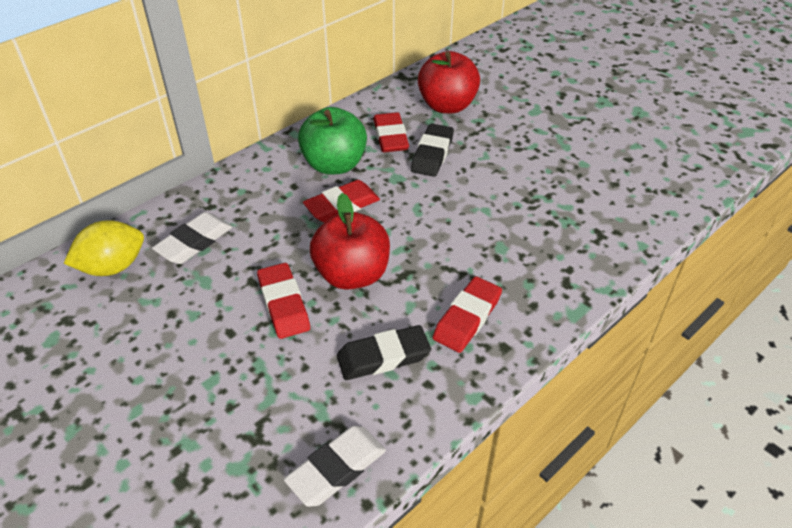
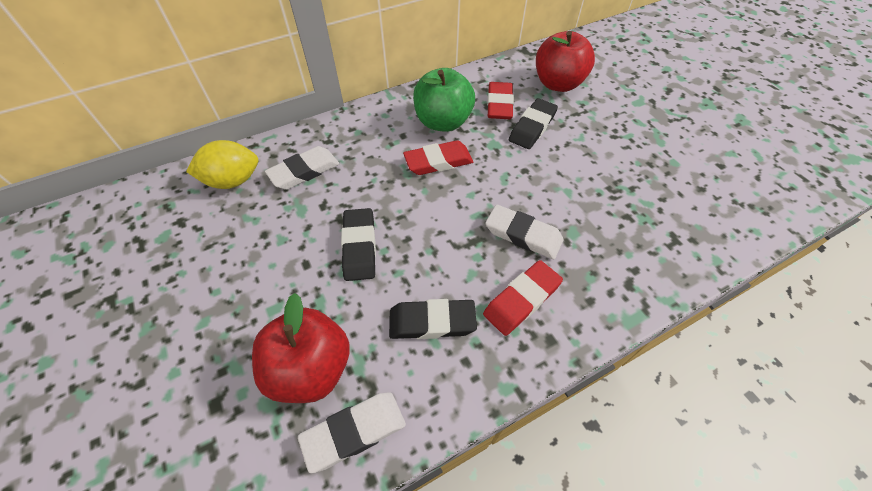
camera: 15 degrees right, 10 degrees up
(283, 304) = (359, 247): red eraser -> black eraser
(352, 275) = (428, 231): red apple -> red apple (311, 368)
(452, 259) = (523, 235): none -> white eraser

